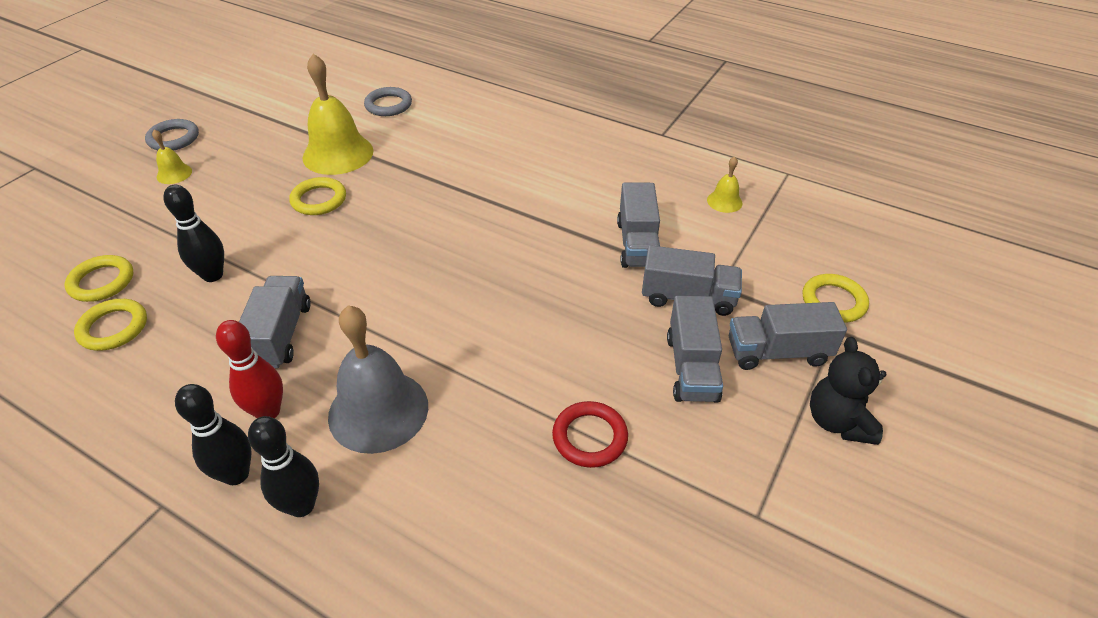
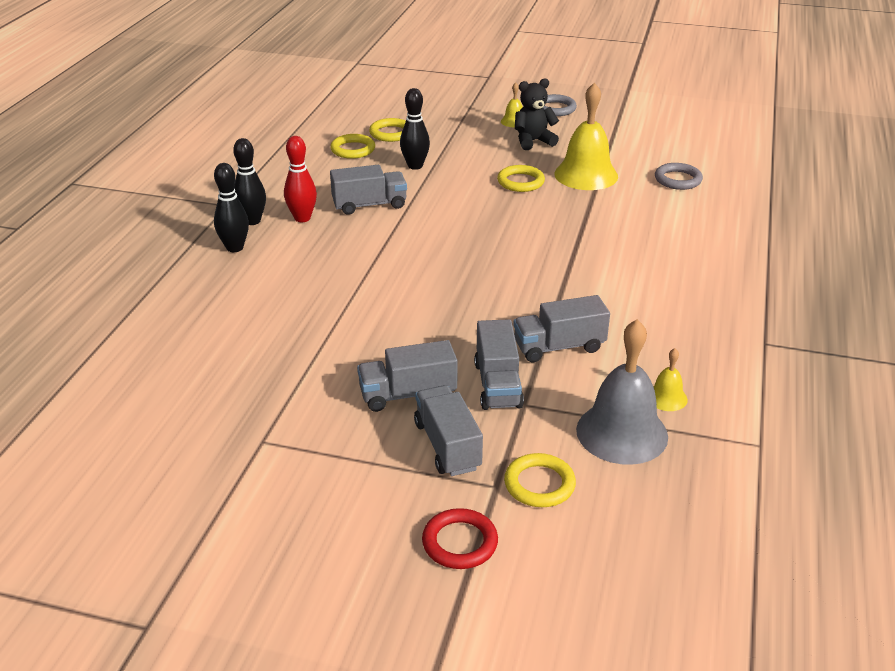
camera: 75 degrees right, 10 degrees down
(378, 411) = (315, 257): grey bell -> grey bell (622, 433)
(589, 437) = (317, 349): red ring -> red ring (460, 542)
(838, 421) = (373, 487): black teddy bear -> black teddy bear (533, 141)

